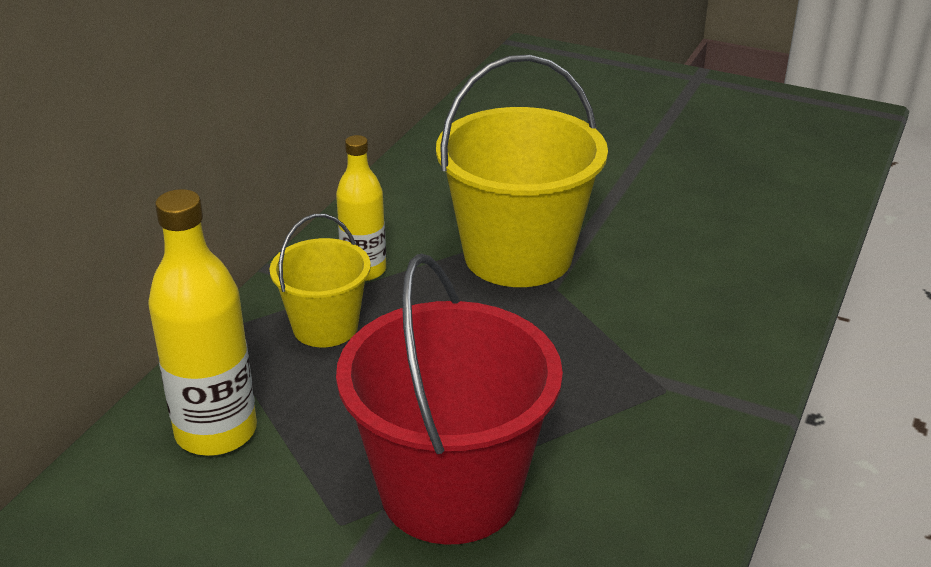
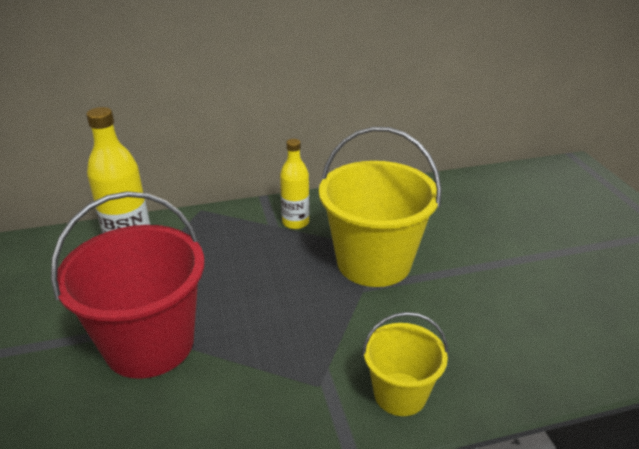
camera: 50 degrees right, 0 degrees up
(325, 327) = (238, 236): yellow bucket -> yellow bucket (400, 394)

